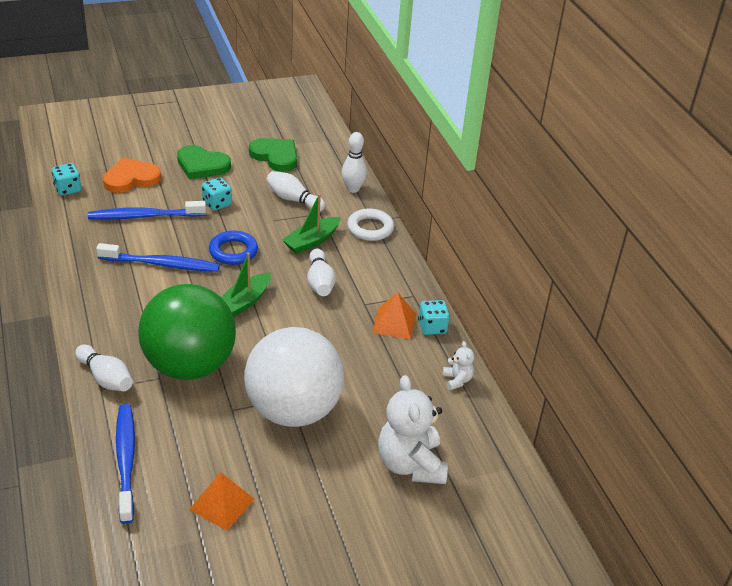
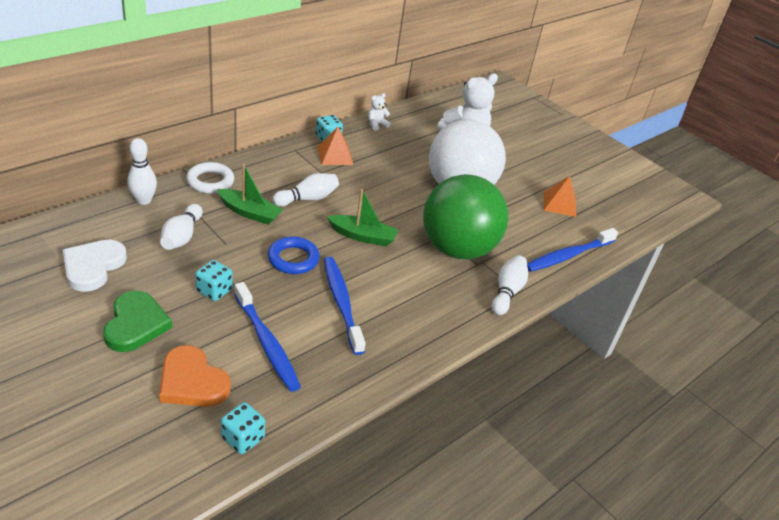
camera: 115 degrees left, 0 degrees up
(275, 156) = (93, 267): green heart -> white heart

